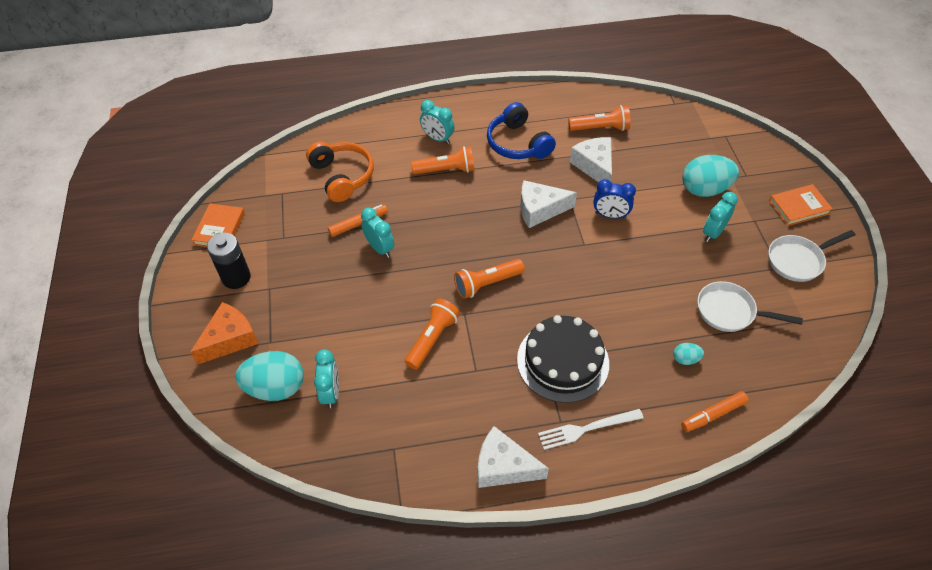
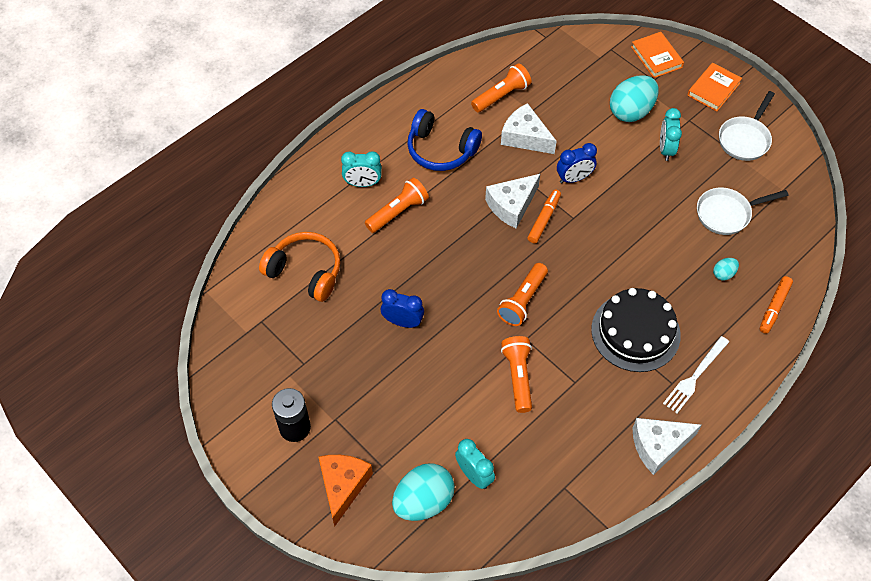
camera: 35 degrees left, 5 degrees up
(219, 229) = (233, 391): orange book -> orange book (656, 57)
(358, 224) = (363, 310): orange marker -> orange marker (544, 219)
(380, 248) = (403, 322): turquoise clock -> blue clock

